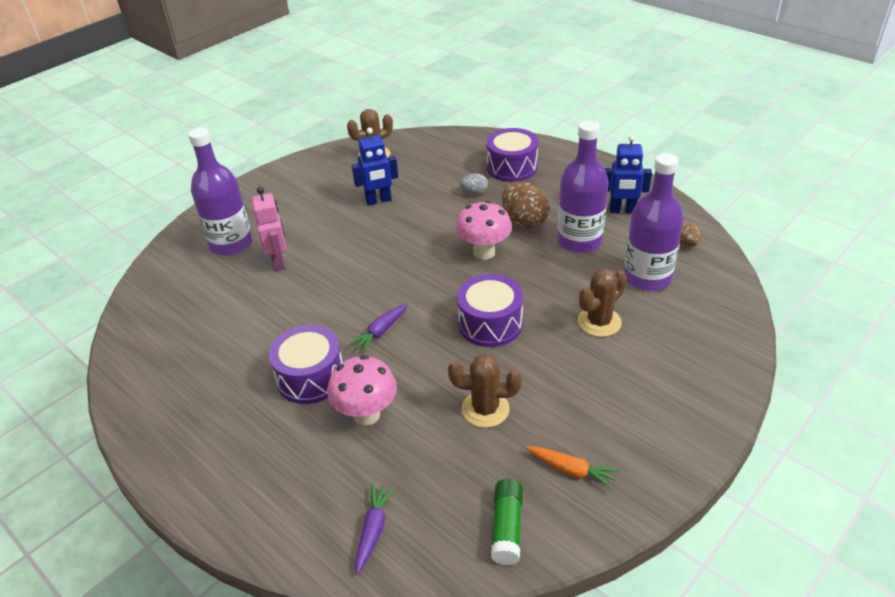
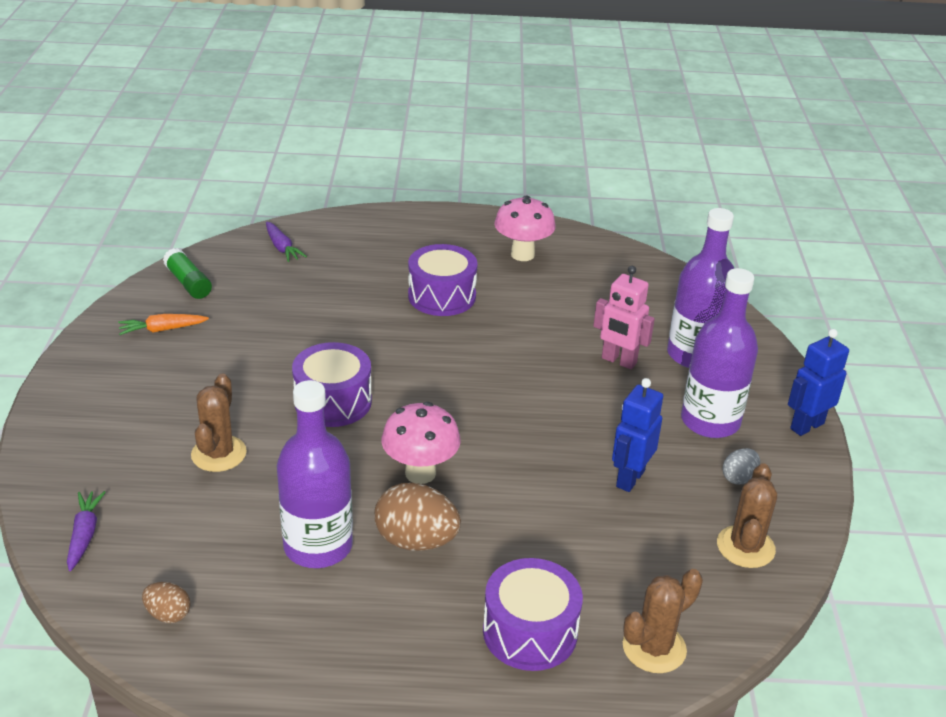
camera: 135 degrees right, 5 degrees down
(366, 415) = (363, 295): pink mushroom -> pink mushroom (522, 254)
(381, 332) = (429, 350): purple carrot -> purple carrot (84, 535)
(474, 193) = (529, 554): grey egg -> grey egg (738, 478)
(485, 409) = (269, 337): brown cactus -> brown cactus (654, 648)
(622, 210) = (294, 631): blue robot -> blue robot (806, 426)
(647, 278) = (194, 534): purple bottle -> purple bottle (710, 421)

